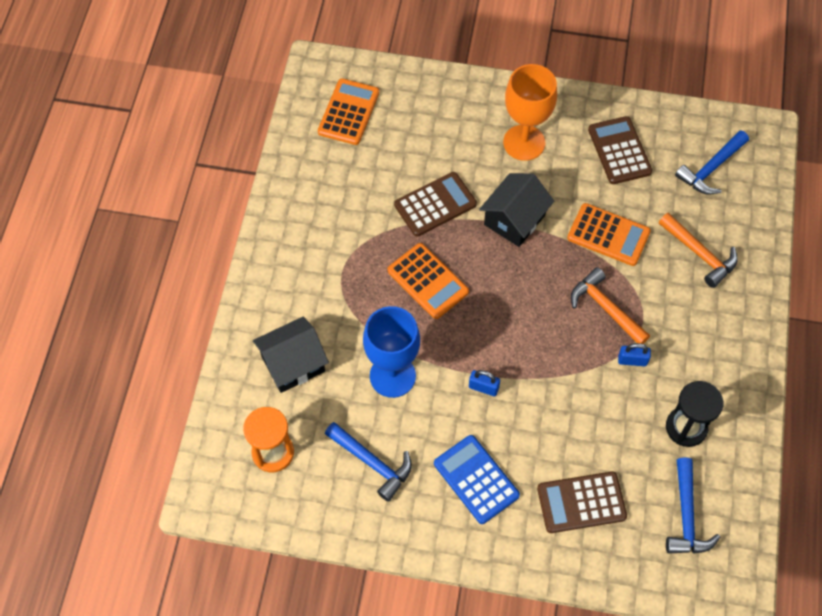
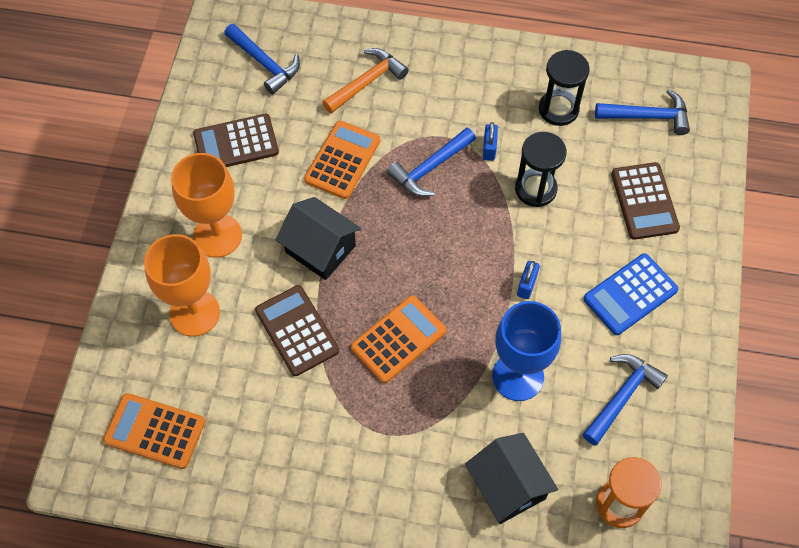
camera: 90 degrees left, 0 degrees up
(450, 131) = (194, 313): none -> orange goblet
(589, 400) = (535, 189): none -> black hourglass
(605, 308) = (430, 168): orange hammer -> blue hammer

